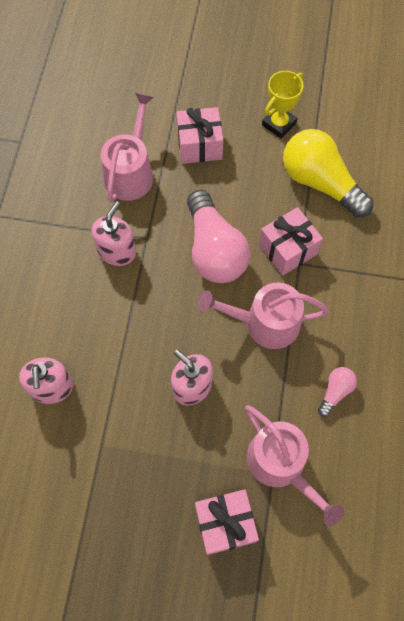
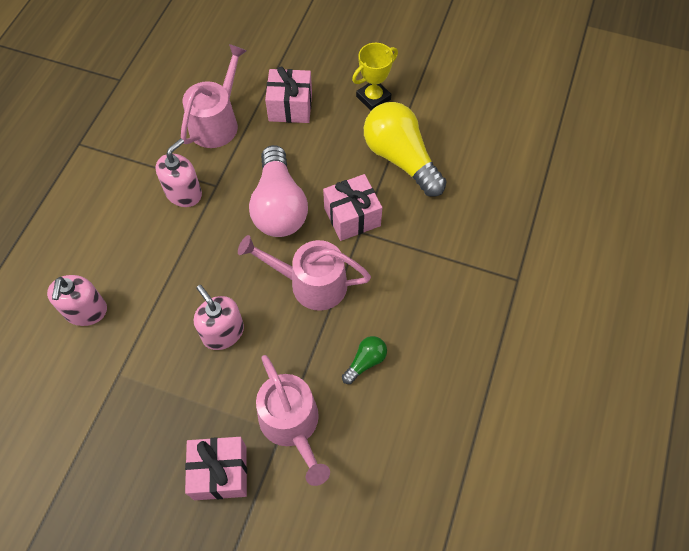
camera: 10 degrees right, 5 degrees down
(335, 392) = (365, 362): pink light bulb -> green light bulb

